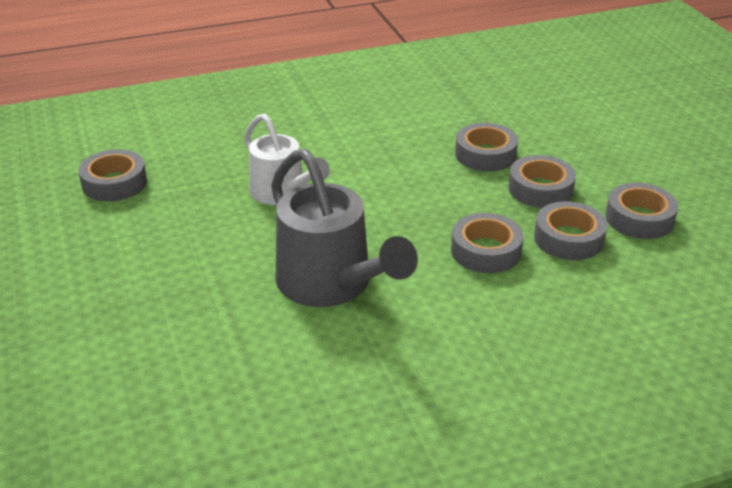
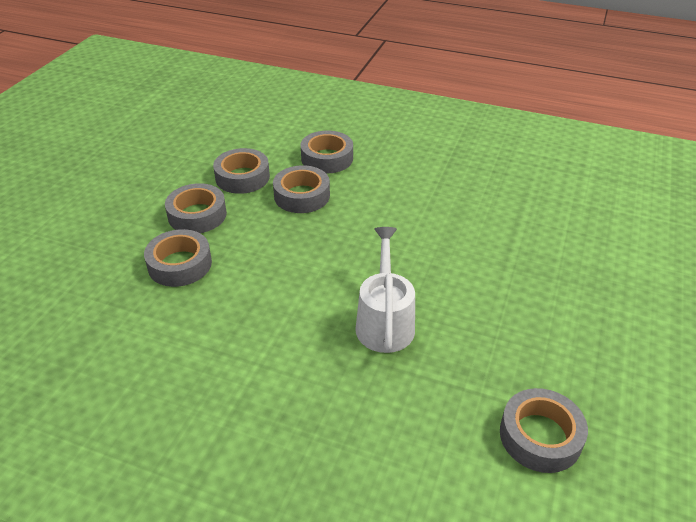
camera: 140 degrees left, 5 degrees up
(332, 285) = (426, 224): grey watering can -> none
(639, 218) = (182, 166): grey tape -> grey tape (327, 158)

